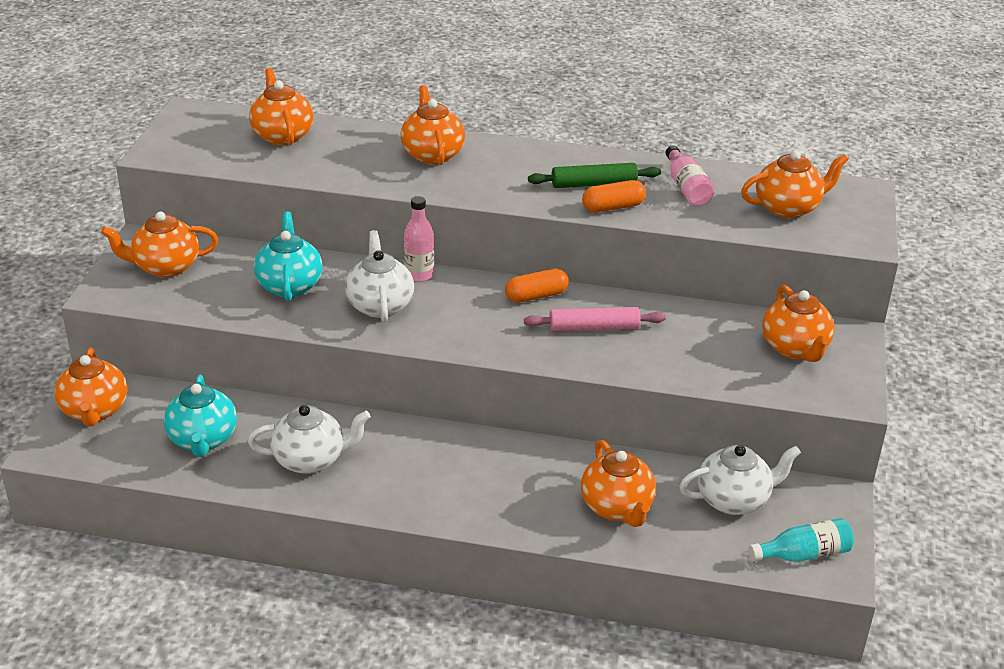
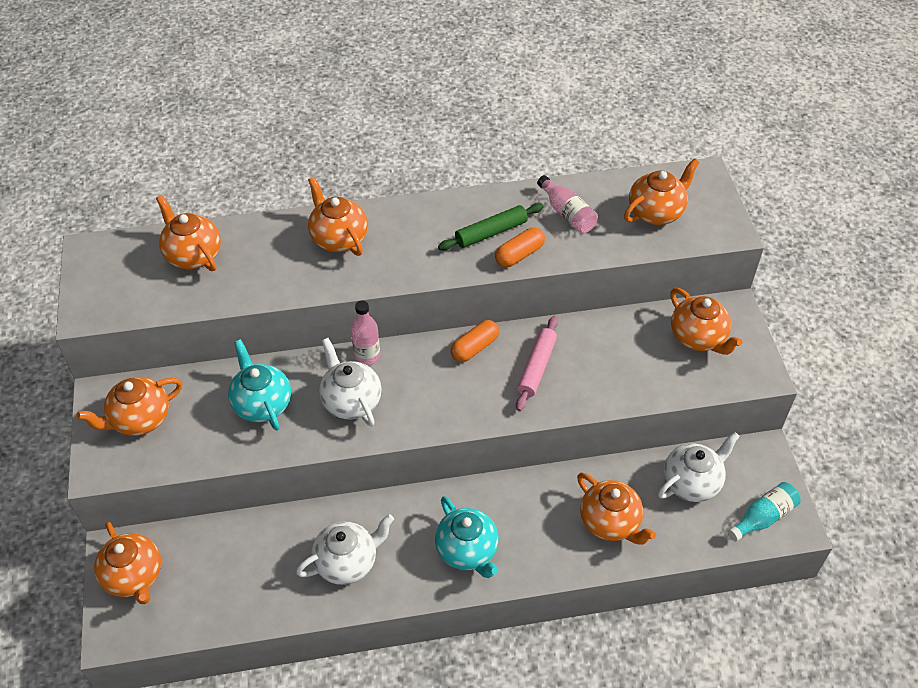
camera: 20 degrees left, 15 degrees up
(203, 440) = (246, 574): turquoise teapot -> turquoise teapot (467, 551)
(594, 327) = (536, 367): pink rolling pin -> pink rolling pin turned 45 degrees counterclockwise

